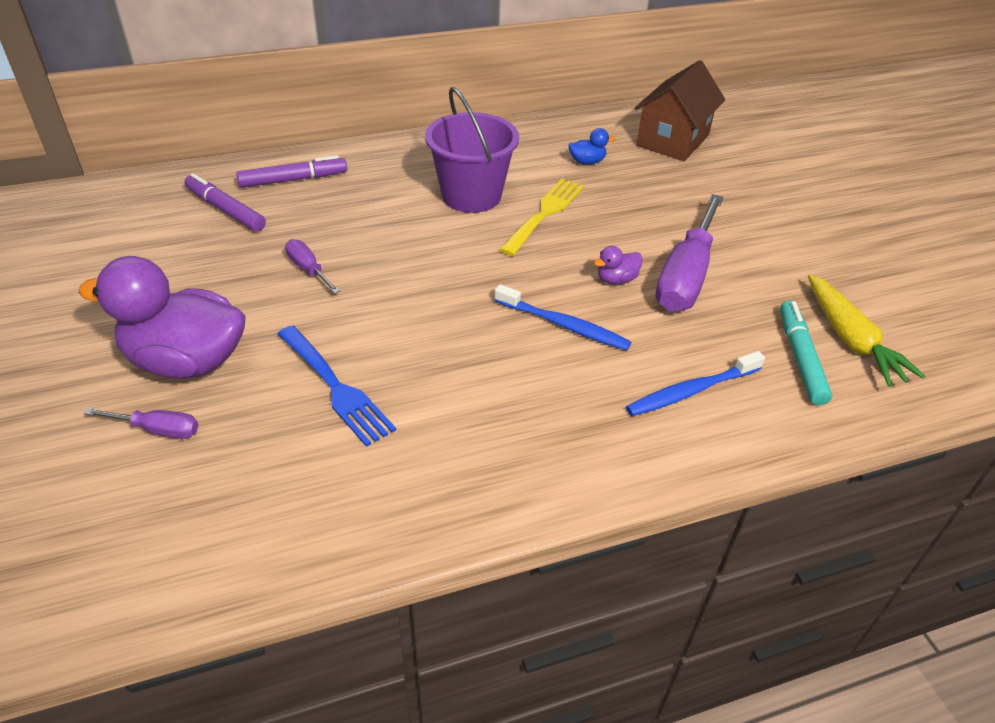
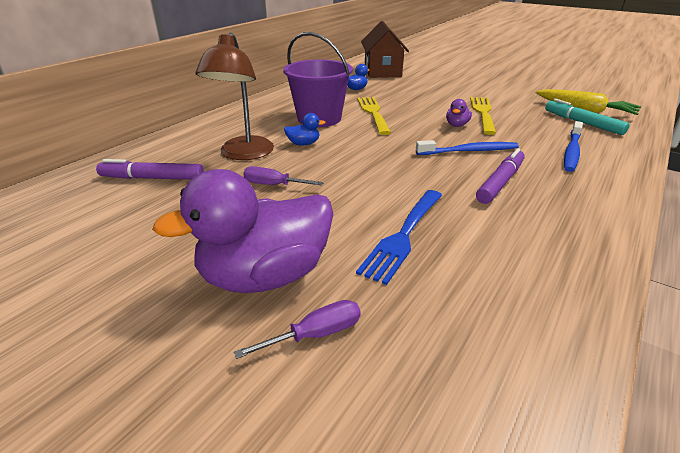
camera: 35 degrees left, 10 degrees down
(293, 180) = (184, 147): purple marker -> purple marker (500, 182)
(331, 215) = (243, 154): none -> brown lamp
(335, 387) = (403, 236): blue fork -> blue fork turned 105 degrees clockwise
(404, 227) = (303, 144): none -> blue duck
(686, 276) = (483, 113): purple screwdriver -> yellow fork

